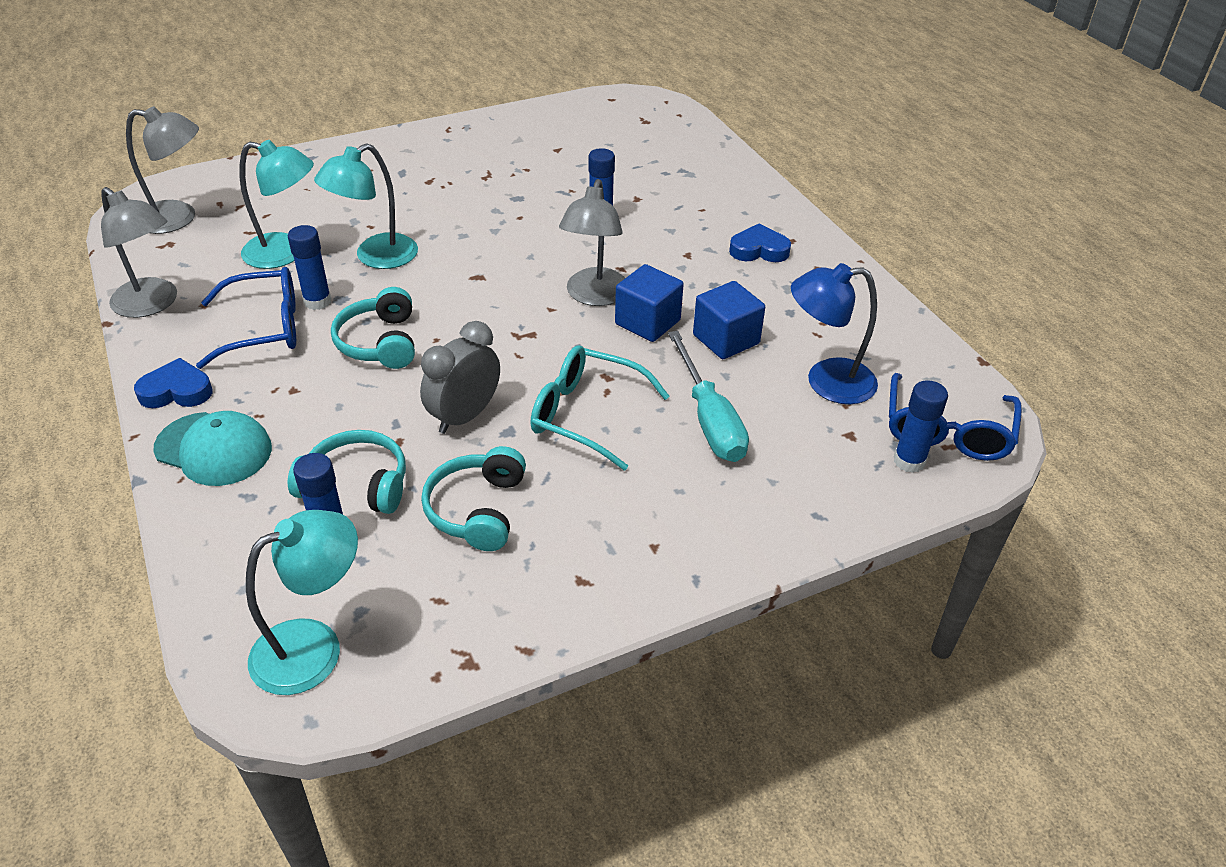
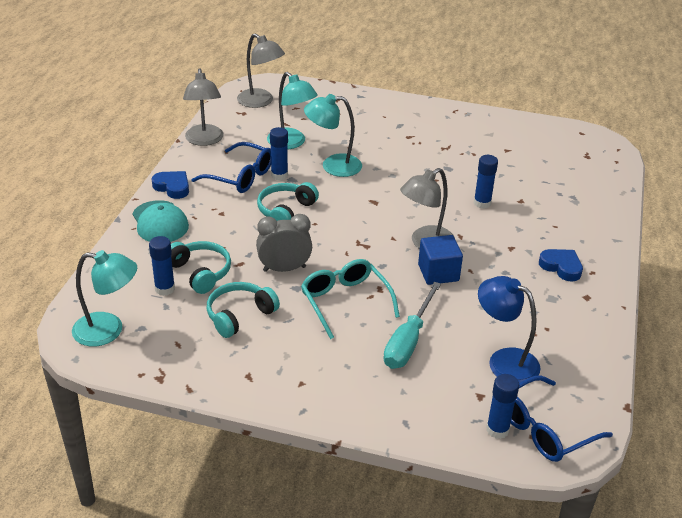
camera: 40 degrees right, 5 degrees down
(726, 339) = (473, 306): blue cube -> none

